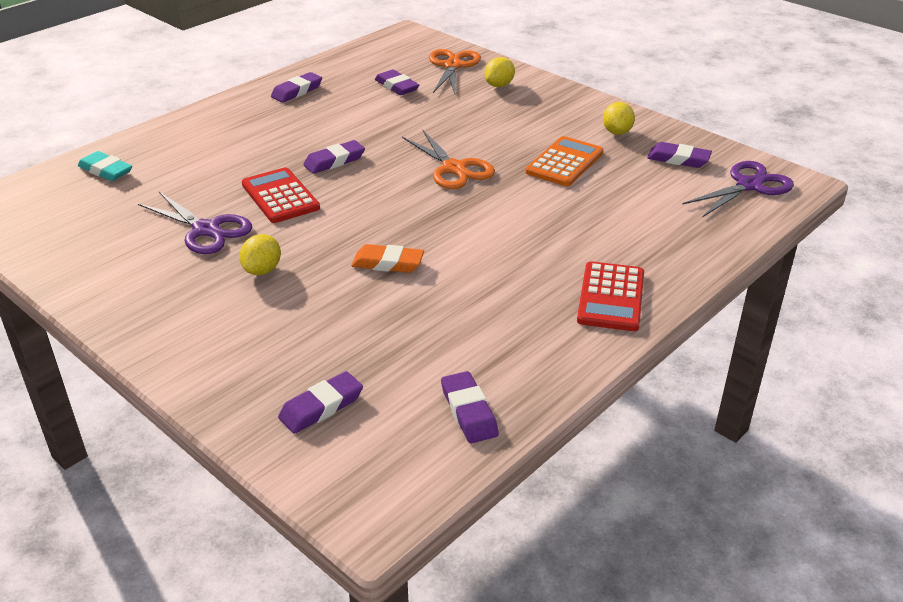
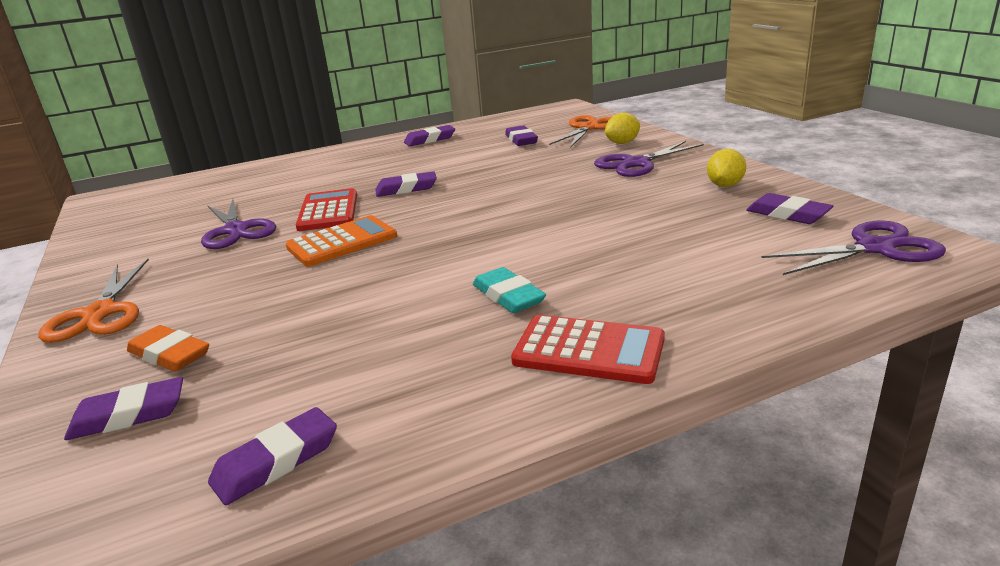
camera: 25 degrees right, 10 degrees down
(106, 170) = (217, 182): turquoise eraser -> turquoise eraser (508, 296)
(262, 270) = (241, 268): yellow lemon -> none
(388, 263) = (362, 277): orange eraser -> orange eraser (170, 354)
(454, 168) = (515, 203): orange scissors -> orange scissors (100, 313)
(469, 411) = (276, 461): purple eraser -> purple eraser turned 45 degrees clockwise
(529, 112) = (636, 163): none -> purple scissors
(564, 162) = (641, 207): orange calculator -> orange calculator (342, 242)
(611, 297) = (588, 350): red calculator -> red calculator turned 105 degrees counterclockwise

